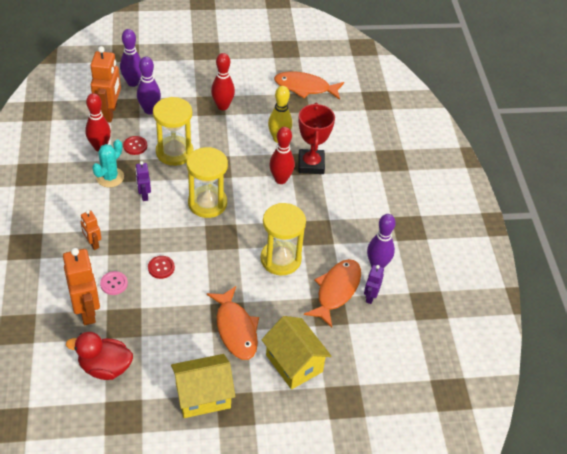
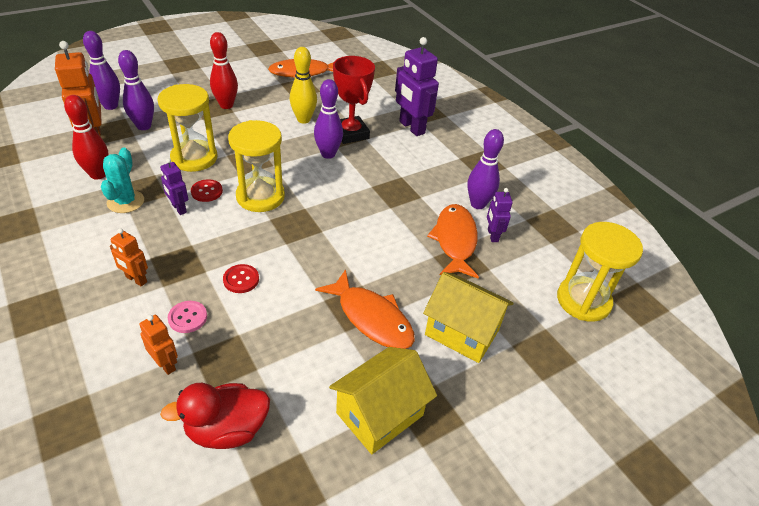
camera: 25 degrees left, 5 degrees down
(87, 311) = (166, 364): orange robot -> orange robot, size x0.53
(135, 146) = (143, 163): red button -> red button (207, 191)
(280, 179) = (328, 154): red bowling pin -> purple bowling pin
(280, 259) = (376, 228): yellow hourglass -> yellow hourglass (583, 301)
(368, 173) = (411, 127): none -> purple robot

